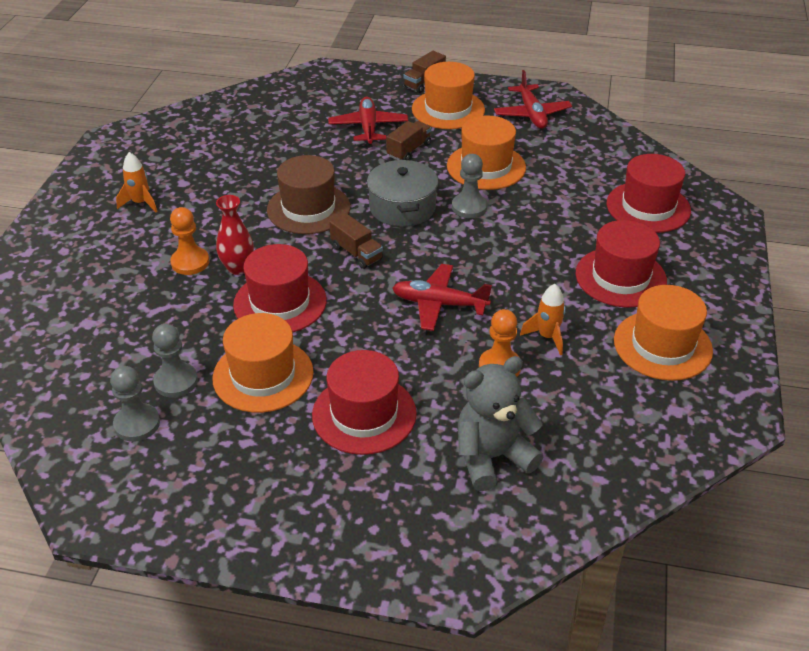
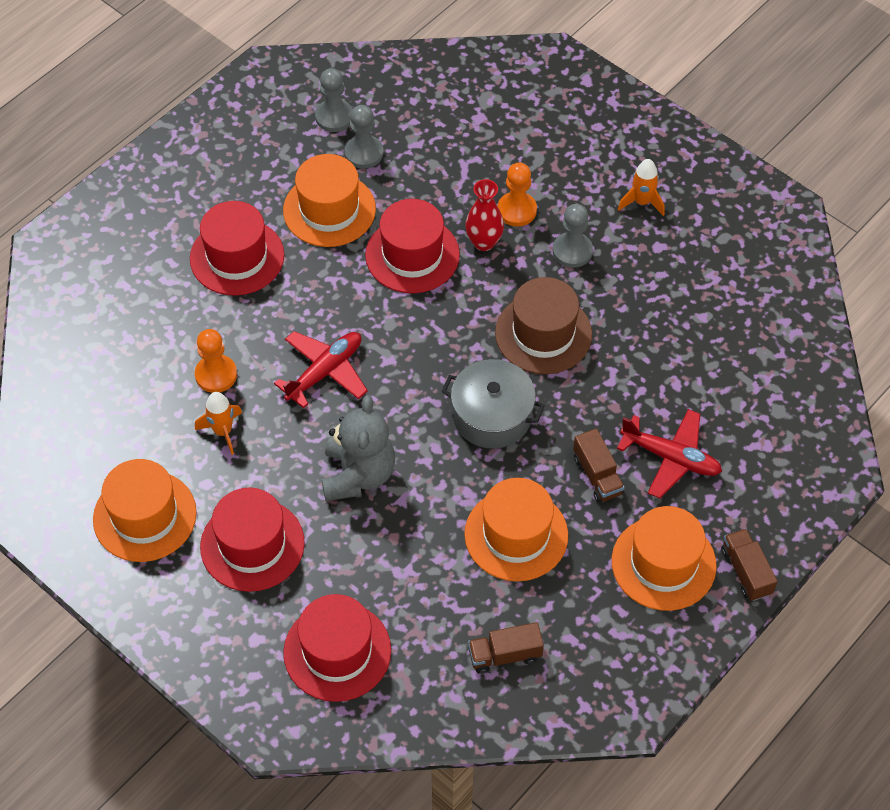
camera: 120 degrees right, 15 degrees up
(356, 253) = (443, 342): brown truck -> brown truck (505, 655)
(469, 207) = (452, 476): grey pawn -> grey pawn (572, 251)
(492, 457) = (131, 317): grey teddy bear -> grey teddy bear (358, 475)
(532, 114) = (598, 652): red plane -> none

